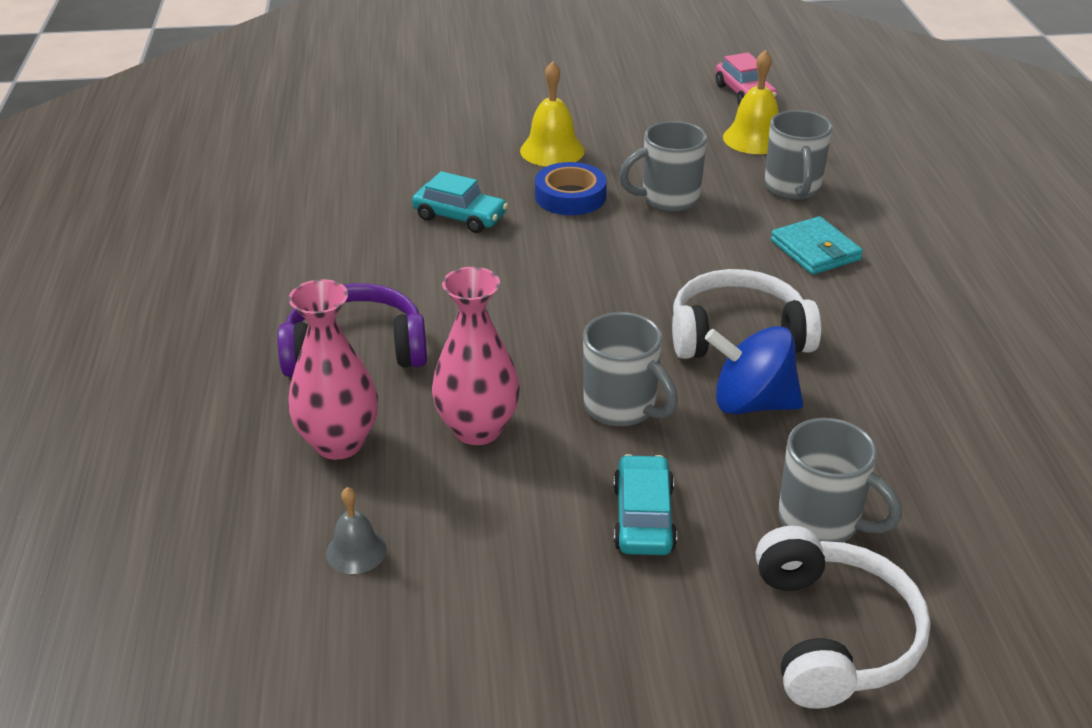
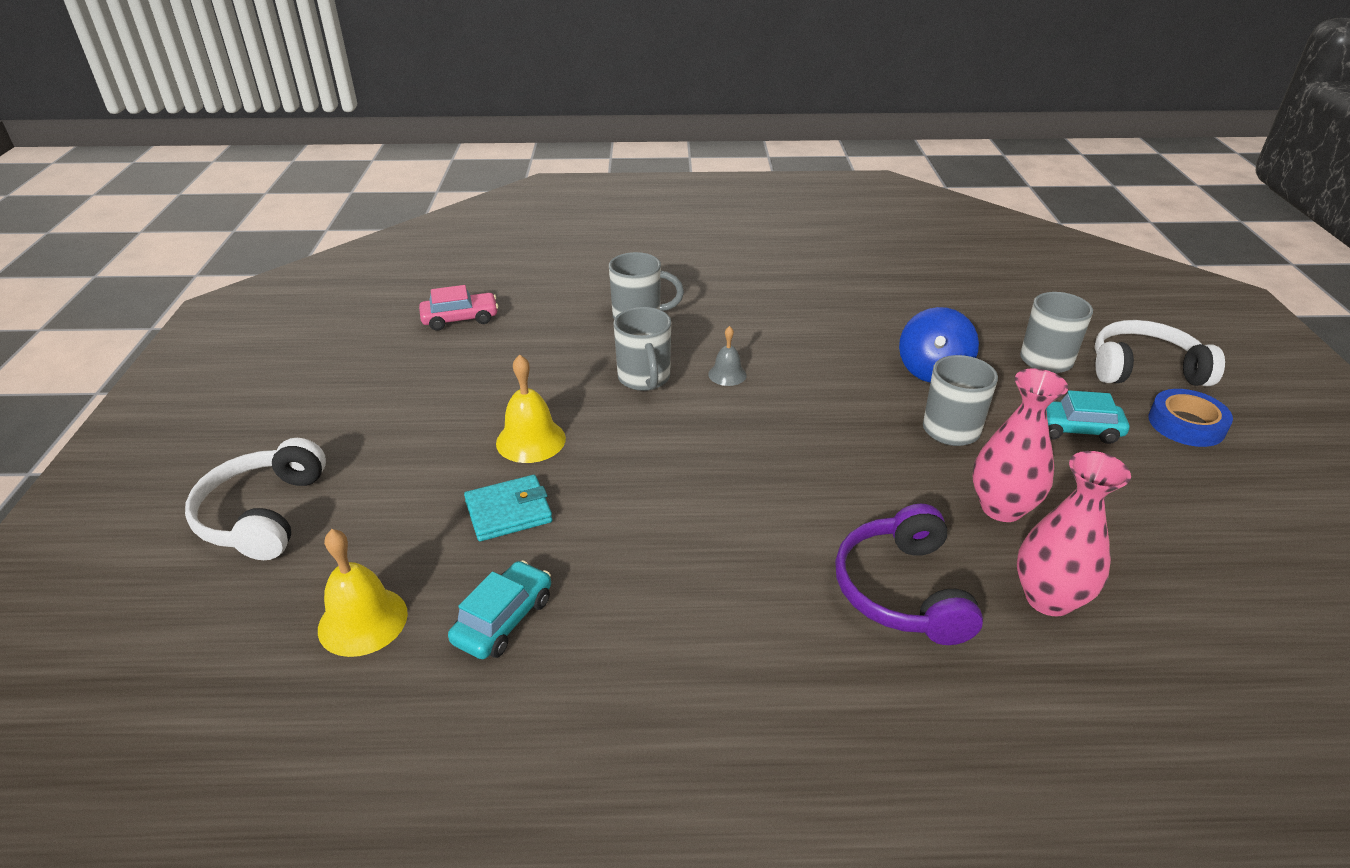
camera: 85 degrees left, 0 degrees up
(356, 551) = (1180, 582): grey bell -> grey bell (727, 374)
(460, 217) = (655, 511): turquoise car -> turquoise car (503, 620)
(570, 196) = (627, 434): blue tape -> blue tape (1186, 424)
(737, 334) = (848, 367): white headphones -> white headphones (263, 514)
(754, 138) = (548, 324): yellow bell -> yellow bell (363, 621)
(815, 250) = (733, 320): turquoise wallet -> turquoise wallet (509, 512)

